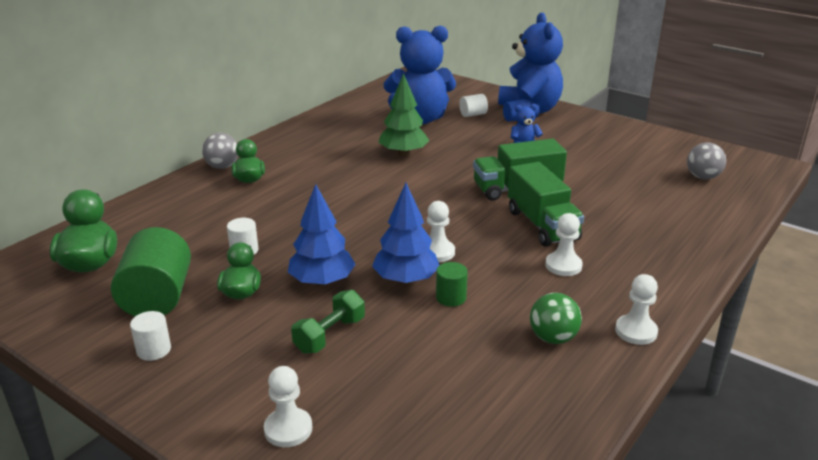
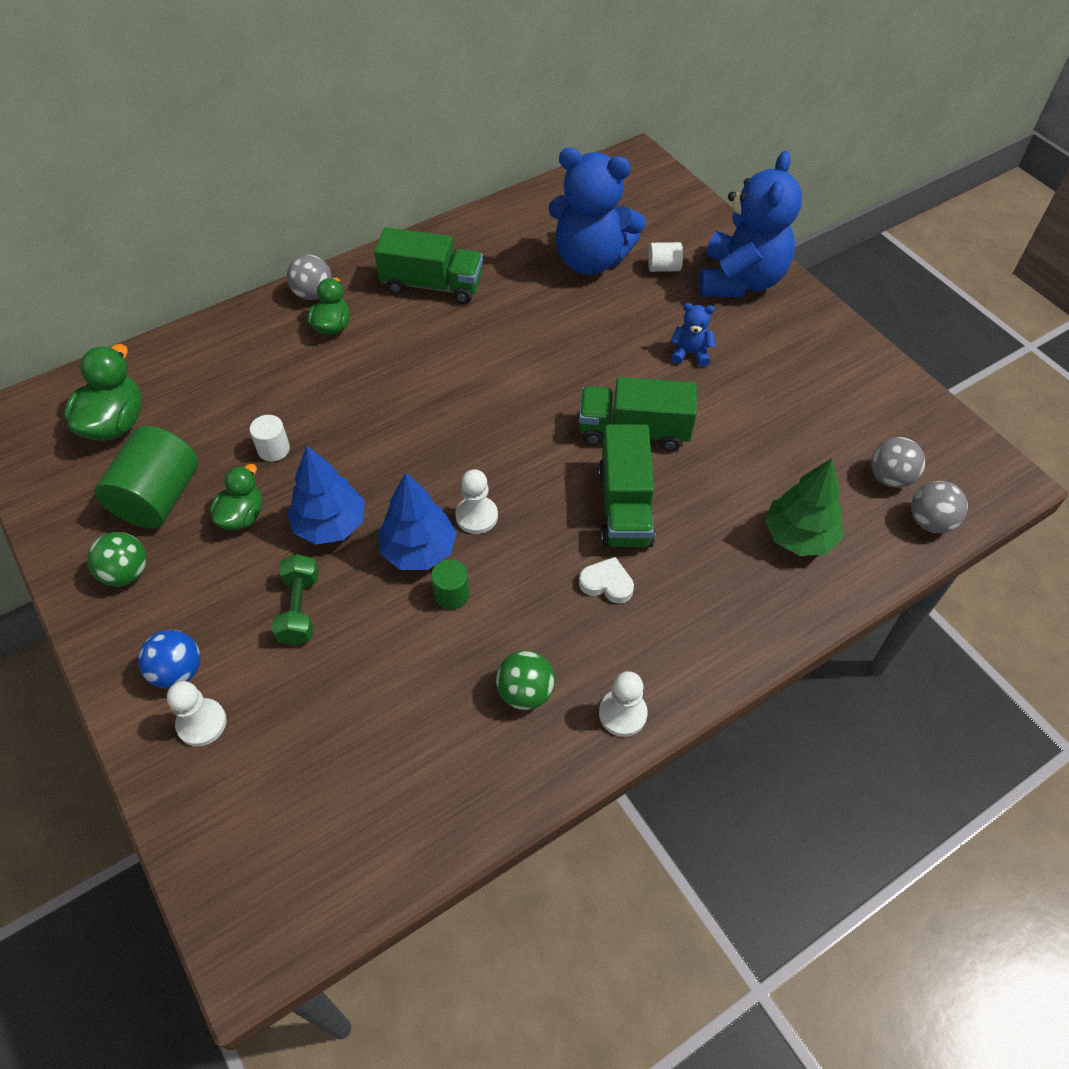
camera: 20 degrees right, 25 degrees up
(154, 350) = (126, 573): white cylinder -> green ball
(243, 401) = (178, 671): none -> blue ball
(314, 148) = (432, 285): none -> green truck
(330, 335) = (299, 609): green dumbbell -> green dumbbell turned 60 degrees counterclockwise
(403, 153) = (533, 325): green tree -> green tree (798, 537)
(563, 265) = (607, 583): white pawn -> white heart
(746, 191) = (930, 521): none -> grey ball

